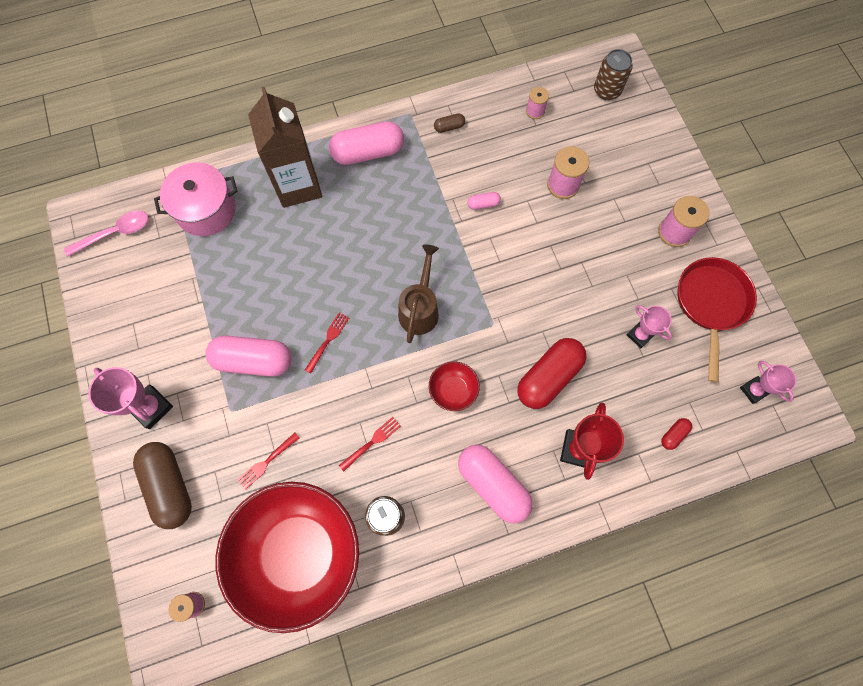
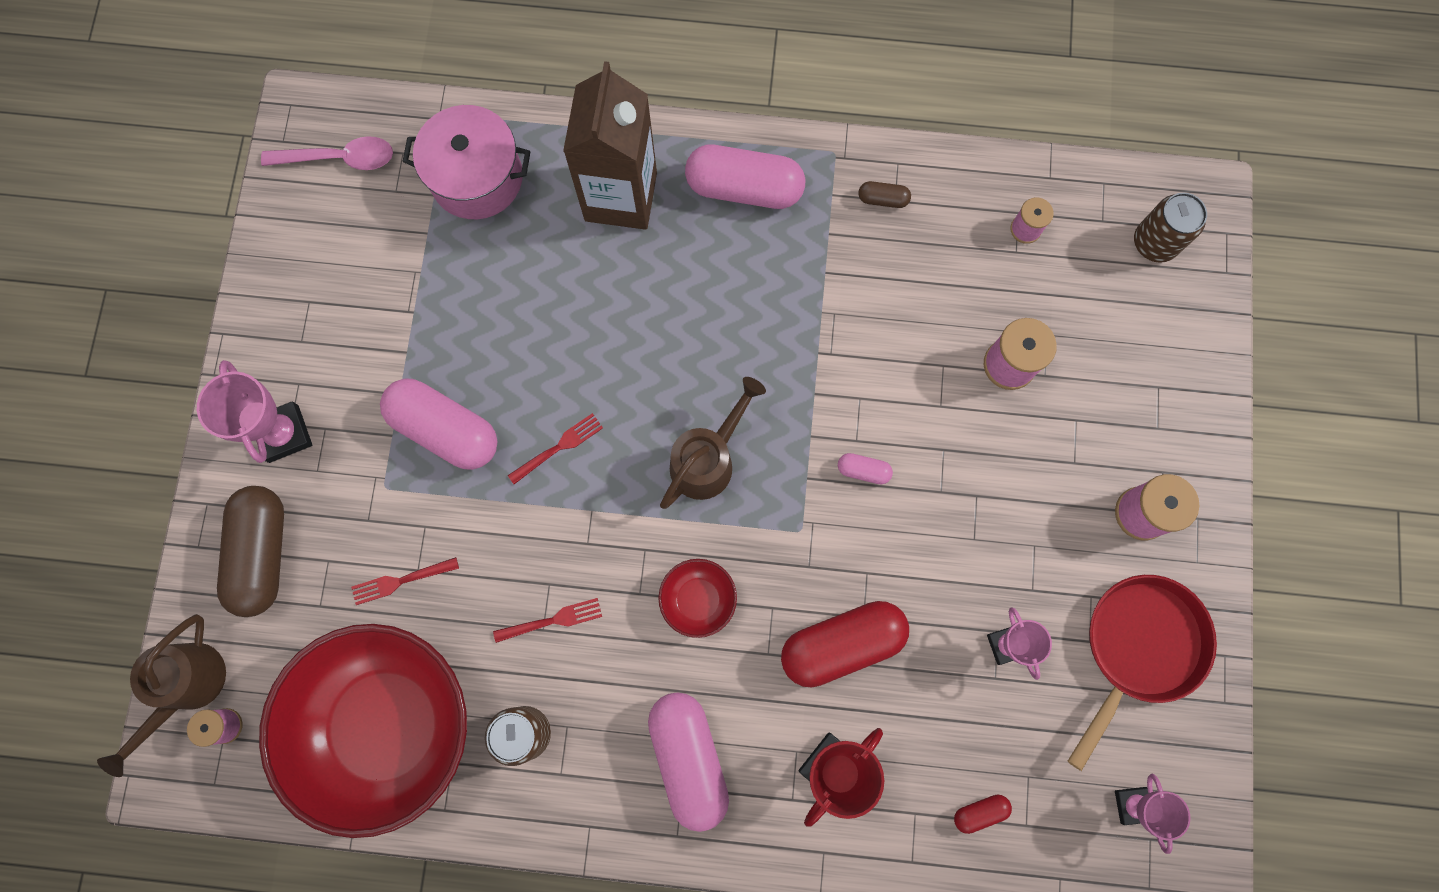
camera: 25 degrees right, 5 degrees up
(156, 592) = (187, 687): none -> brown watering can
(483, 204) = (875, 342): pink capsule -> pink capsule (863, 471)

